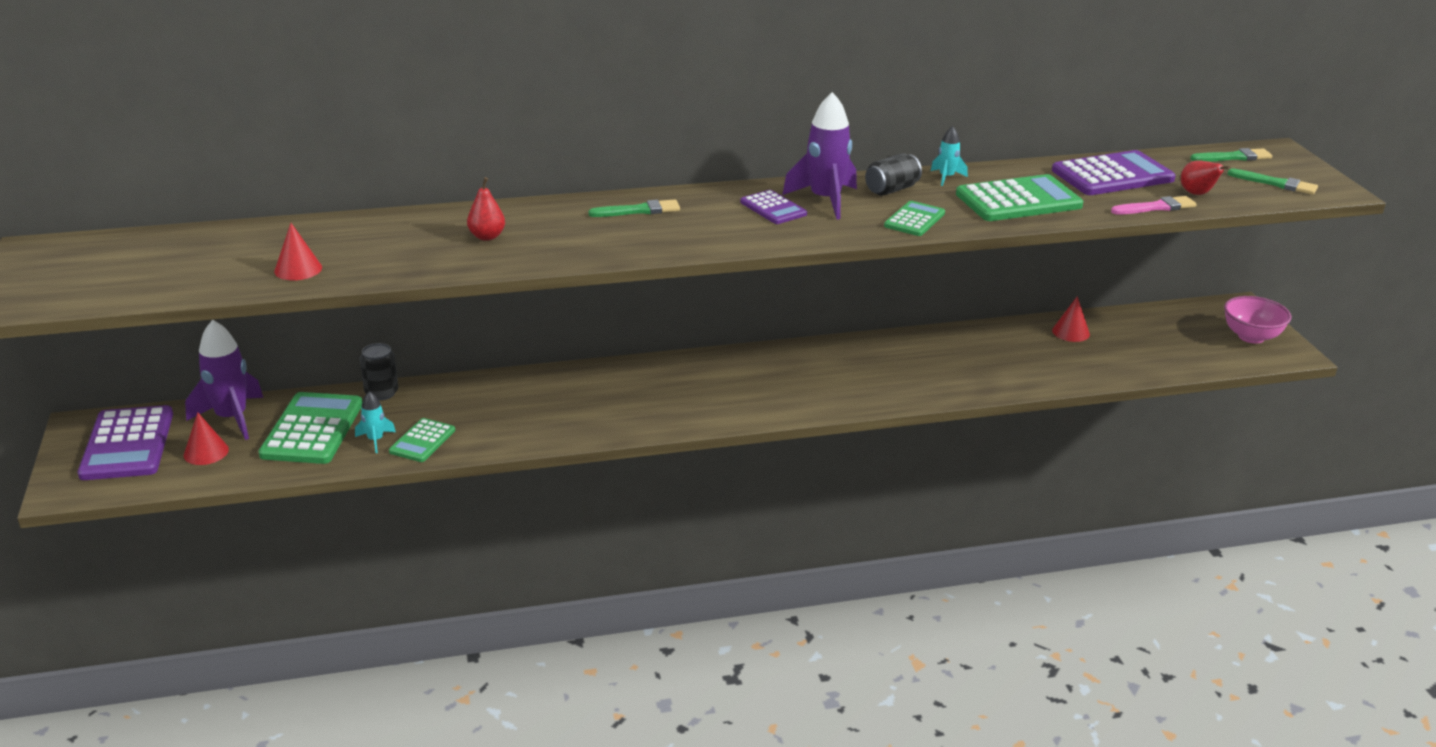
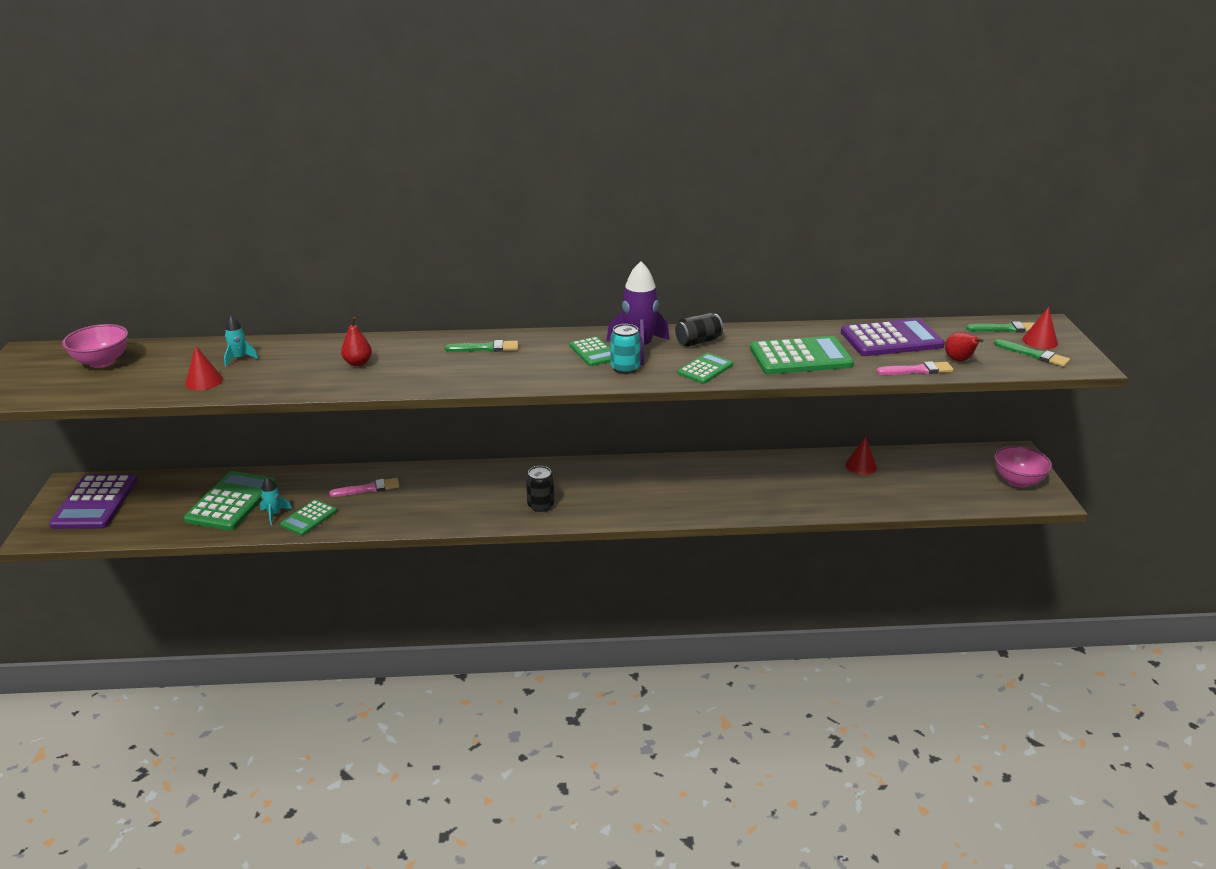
camera: 10 degrees right, 0 degrees up
(148, 254) = (102, 362): none -> pink bowl
(206, 452) = (148, 514): red cone -> red cone (1040, 341)
(232, 418) = (177, 488): purple rocket -> none
(381, 393) = (294, 476): black can -> black can (540, 505)
(484, 401) = (368, 489): none -> pink brush
(773, 208) = (593, 352): purple calculator -> green calculator
(819, 224) = (625, 368): none -> turquoise can
(946, 177) = (748, 334): turquoise rocket -> turquoise rocket (239, 358)

